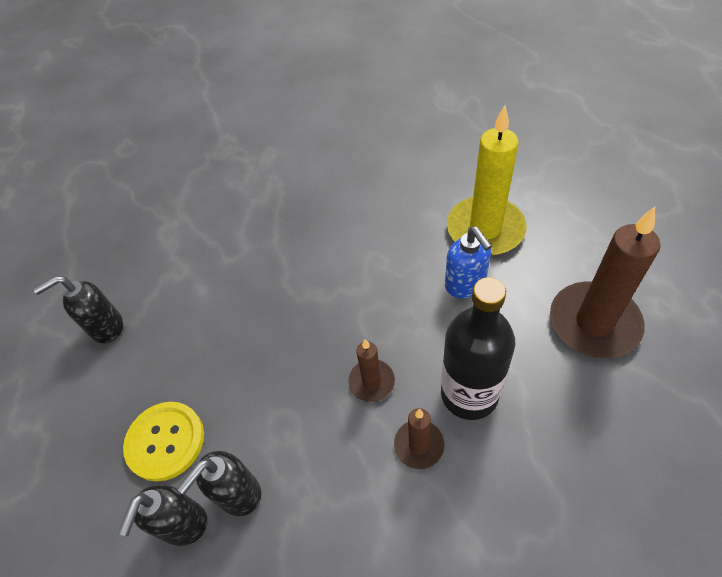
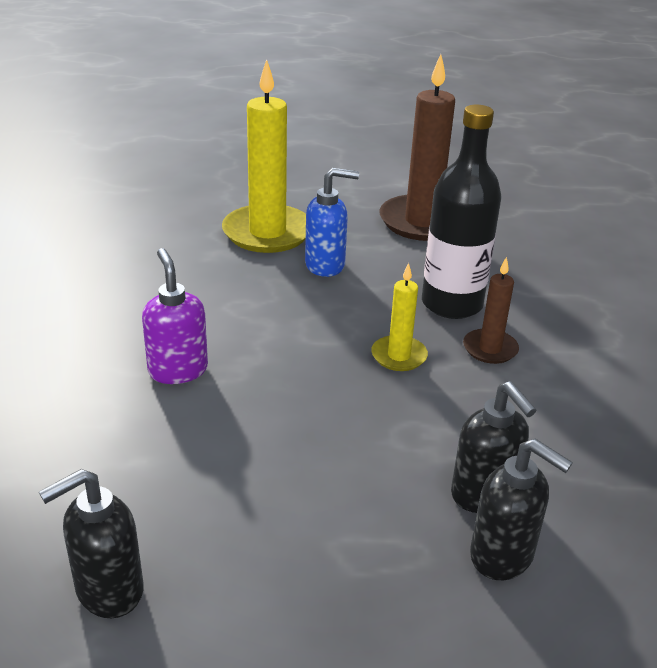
camera: 75 degrees left, 20 degrees down
(106, 327) = (108, 591): black soap dispenser -> black soap dispenser turned 60 degrees clockwise
(165, 441) = (373, 552): yellow button -> none
(289, 264) = (178, 370): none -> purple soap dispenser
(371, 382) = (399, 356): brown candle -> yellow candle

